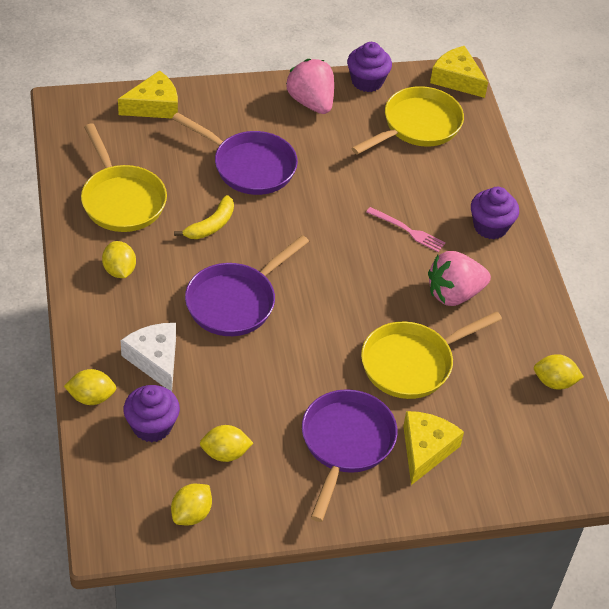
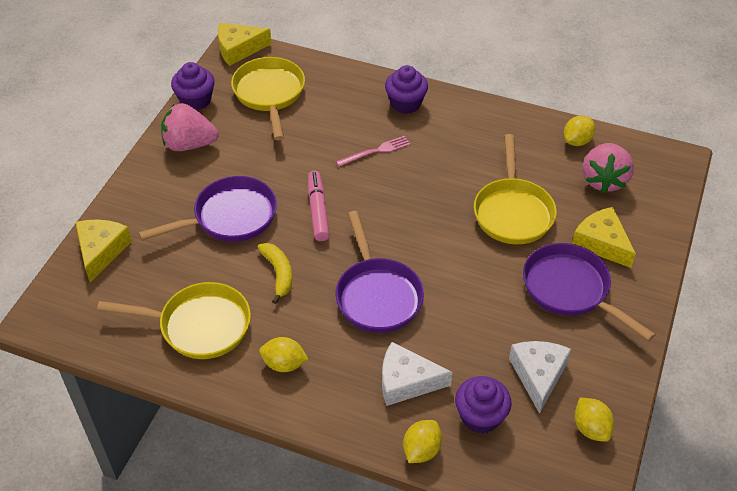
camera: 55 degrees left, 0 degrees up
(225, 453) = (538, 375): yellow lemon -> white cheese
(302, 220) = (318, 210): none -> pink marker
(454, 294) = (459, 155): pink strawberry -> pink strawberry (604, 180)

